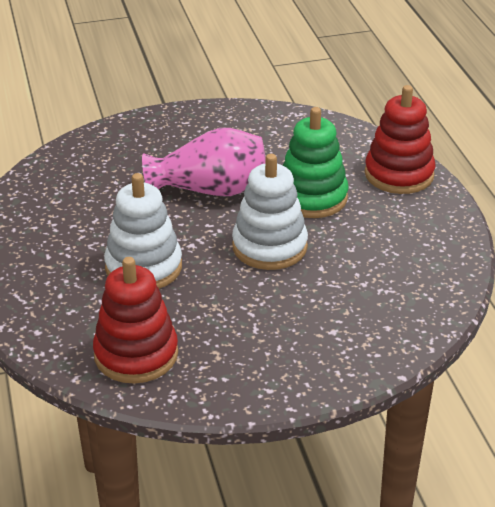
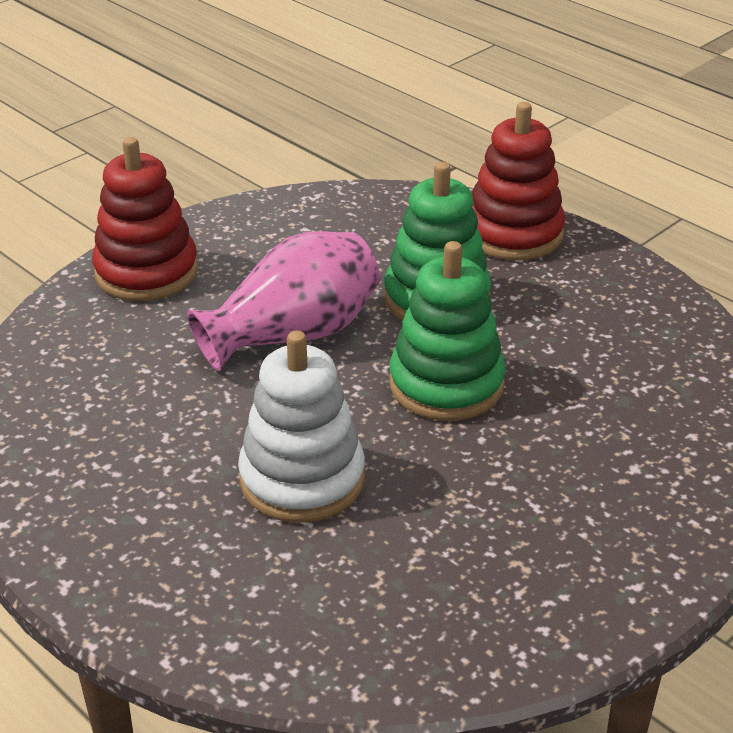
camera: 30 degrees left, 0 degrees up
(136, 354) = (412, 615): red stacking toy -> red stacking toy (146, 272)
(269, 247) = (446, 384): white stacking toy -> green stacking toy

